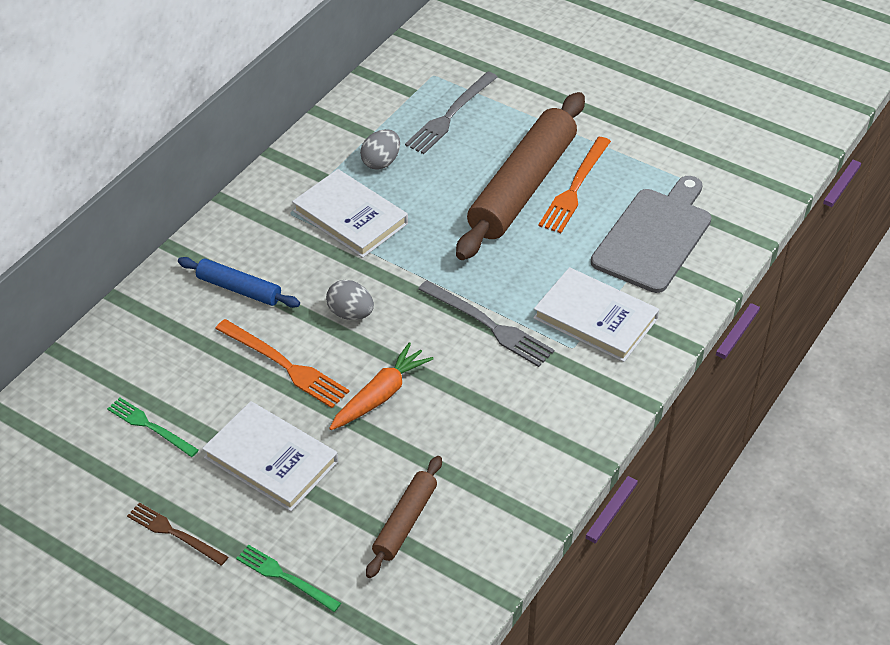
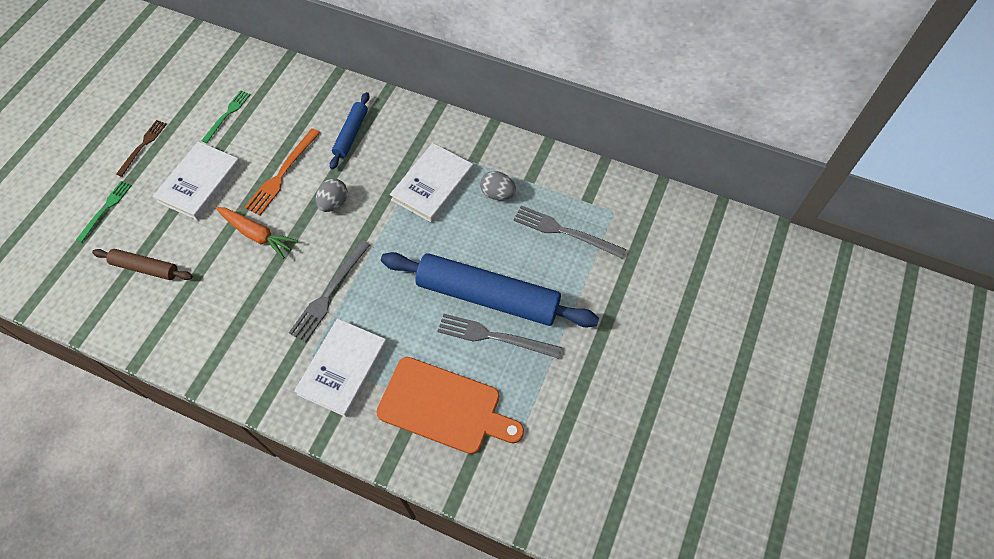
camera: 80 degrees right, 15 degrees up
(522, 187) = (488, 296): brown rolling pin -> blue rolling pin
(575, 188) = (494, 337): orange fork -> grey fork
(654, 237) = (444, 407): grey cutting board -> orange cutting board

